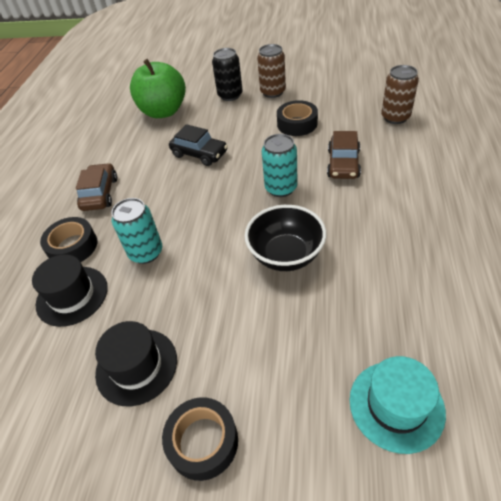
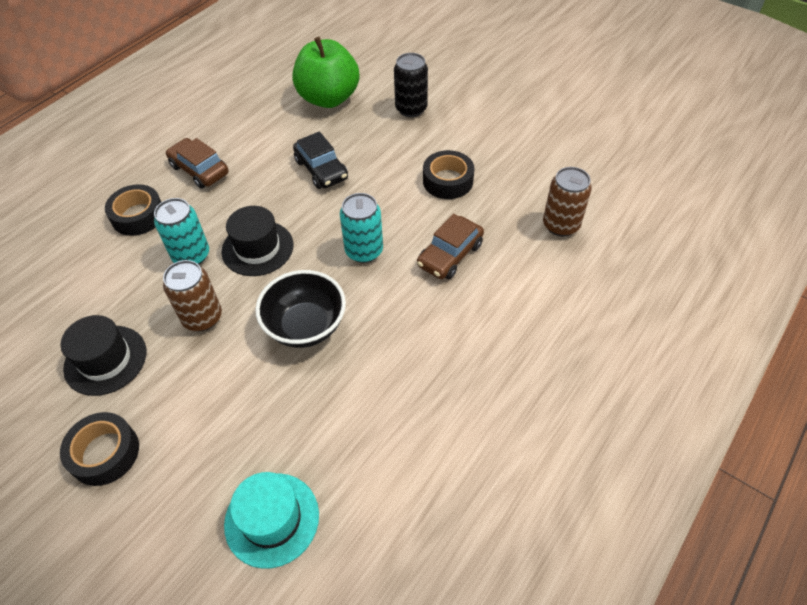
camera: 25 degrees right, 5 degrees up
(72, 295) = (104, 265): black hat -> black hat (257, 248)
(100, 193) = (199, 170): brown car -> brown car turned 75 degrees counterclockwise
(273, 92) = (459, 126): brown can -> brown can (202, 317)

